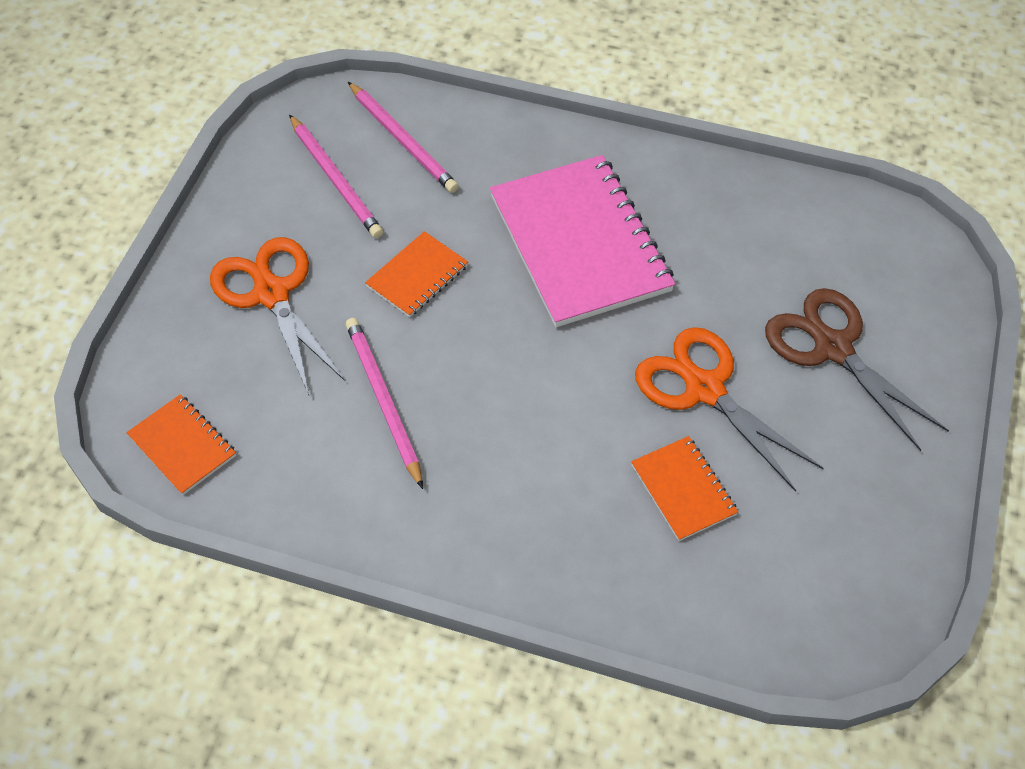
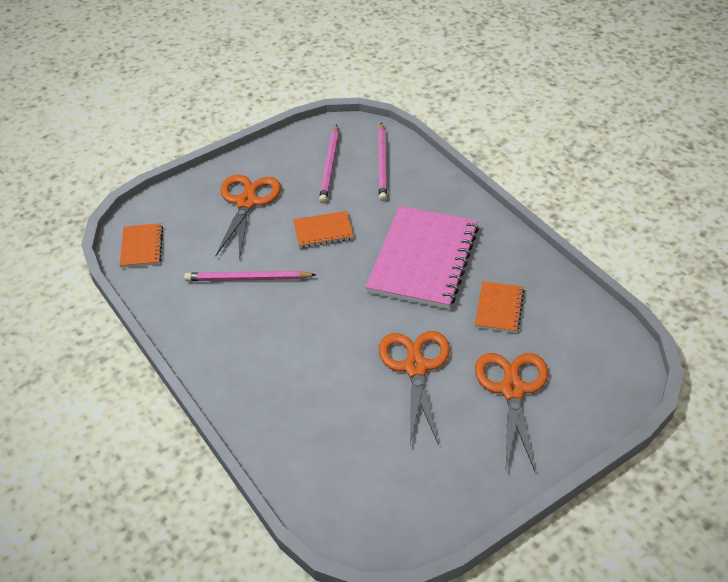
camera: 40 degrees right, 10 degrees down
(383, 401) = (248, 279): pink pencil -> pink pencil turned 105 degrees counterclockwise
(683, 489) = (351, 408): orange notebook -> orange notebook (499, 308)
(832, 347) = (512, 389): brown scissors -> orange scissors

